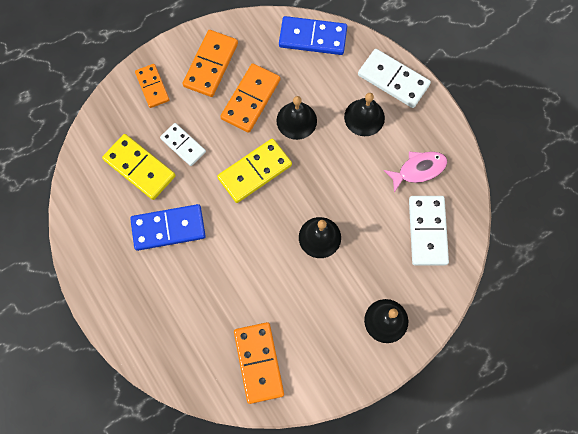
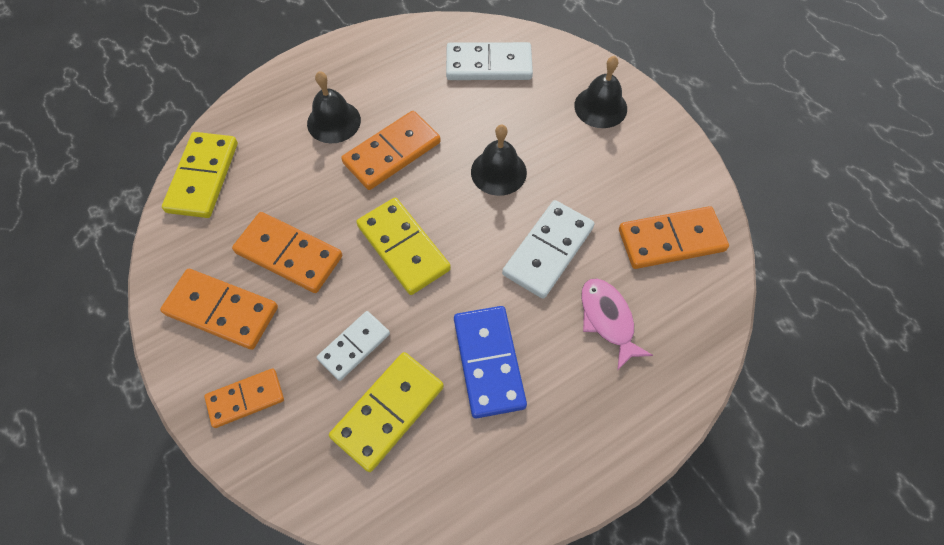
camera: 90 degrees left, 10 degrees down
(296, 120) = (329, 197): black bell -> none
(313, 37) = (203, 177): blue domino -> yellow domino
(336, 160) = (392, 153): none -> orange domino
(393, 80) = (284, 90): white domino -> white domino (548, 250)
(418, 169) = (410, 70): pink fish -> pink fish (608, 320)

